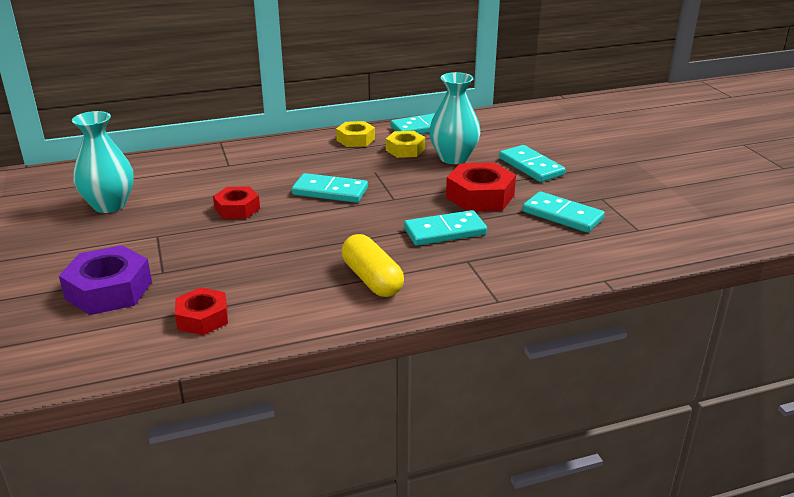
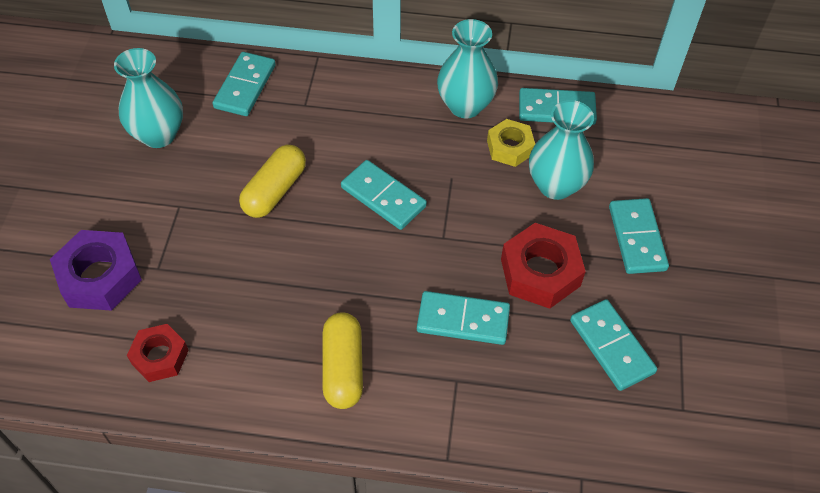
camera: 25 degrees right, 25 degrees up
(170, 167) = (245, 86): none -> turquoise domino
(237, 209) = (274, 191): red nut -> yellow capsule
(355, 139) = (465, 106): yellow nut -> turquoise vase

